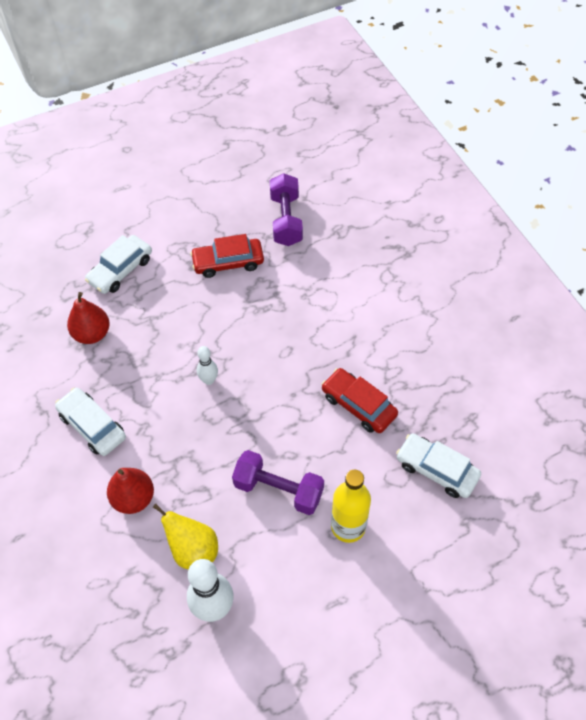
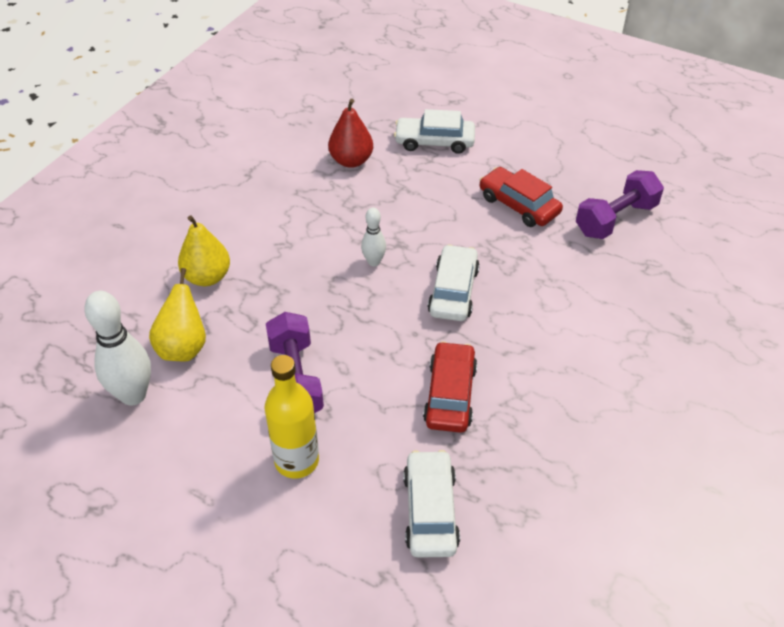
camera: 55 degrees right, 10 degrees down
(92, 426) = (259, 211): white car -> white car (453, 291)
(133, 498) = (207, 277): red pear -> yellow pear

